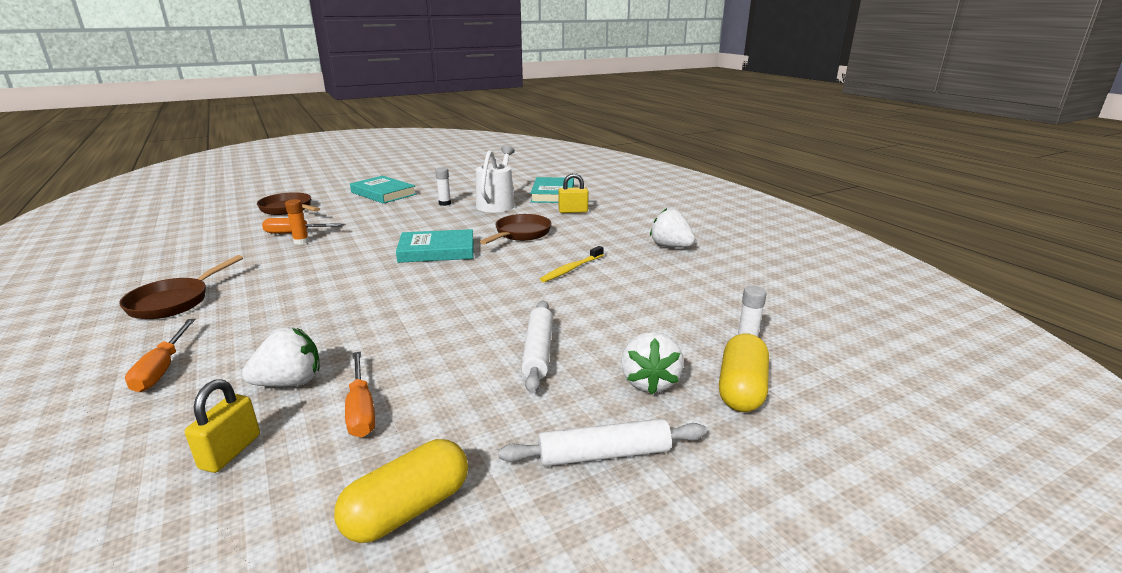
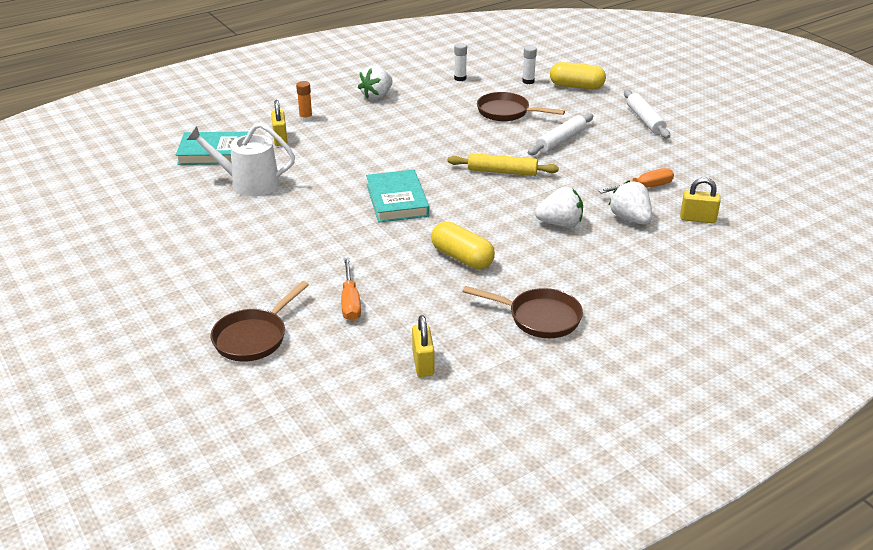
camera: 95 degrees left, 10 degrees up
(162, 369) = (638, 276): orange screwdriver -> none
(185, 253) = (423, 363): none -> yellow padlock
(301, 241) = (378, 289): orange glue stick -> orange glue stick (306, 118)
(383, 193) = (189, 272): turquoise book -> none
(408, 509) = (705, 162): yellow capsule -> yellow capsule (462, 258)
(444, 203) = (243, 218): white glue stick -> white glue stick (460, 78)
(467, 303) = (502, 171): none -> yellow rolling pin
(520, 234) = (348, 162): brown pan -> brown pan (507, 112)
(538, 351) = (561, 140): white rolling pin -> white rolling pin turned 45 degrees counterclockwise
(572, 269) = (429, 134): yellow toothbrush -> none
(649, 382) = (580, 108): white strawberry -> white strawberry (560, 224)

